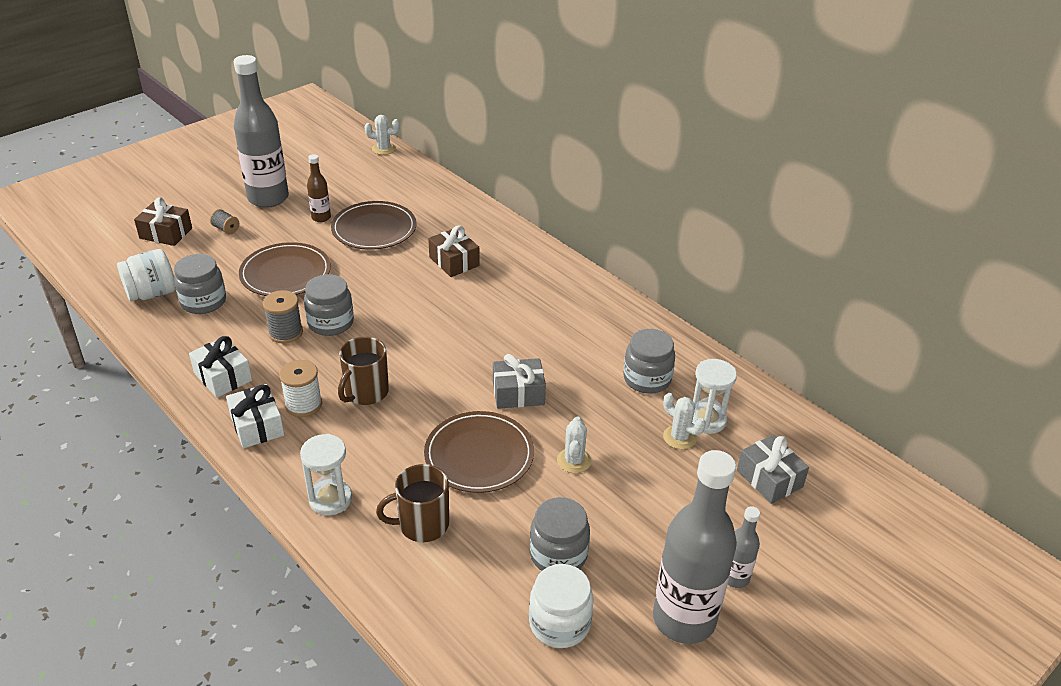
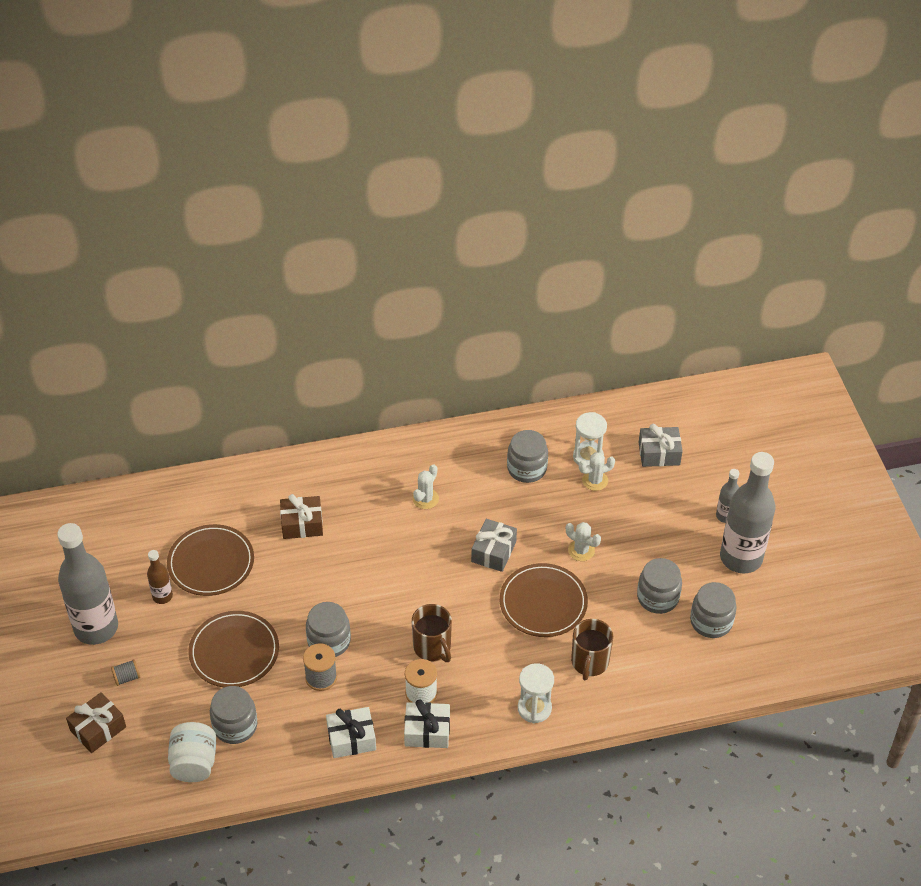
camera: 60 degrees left, 10 degrees up
(383, 149) = (75, 505): white cactus -> white cactus (425, 499)
(559, 623) = (711, 621): white jar -> grey jar

